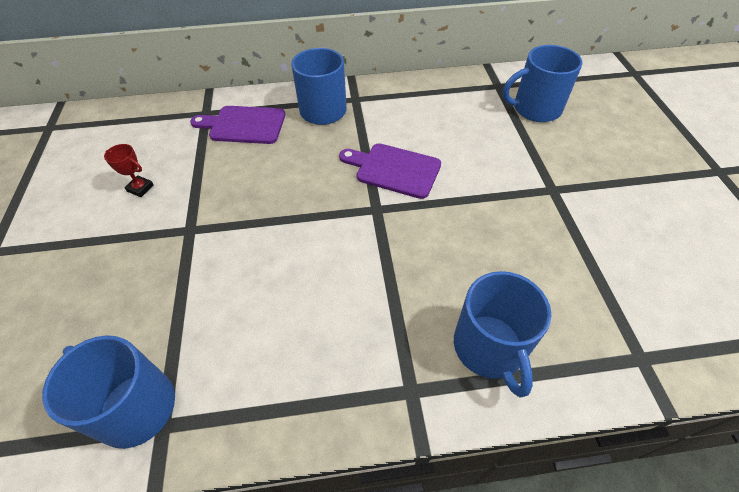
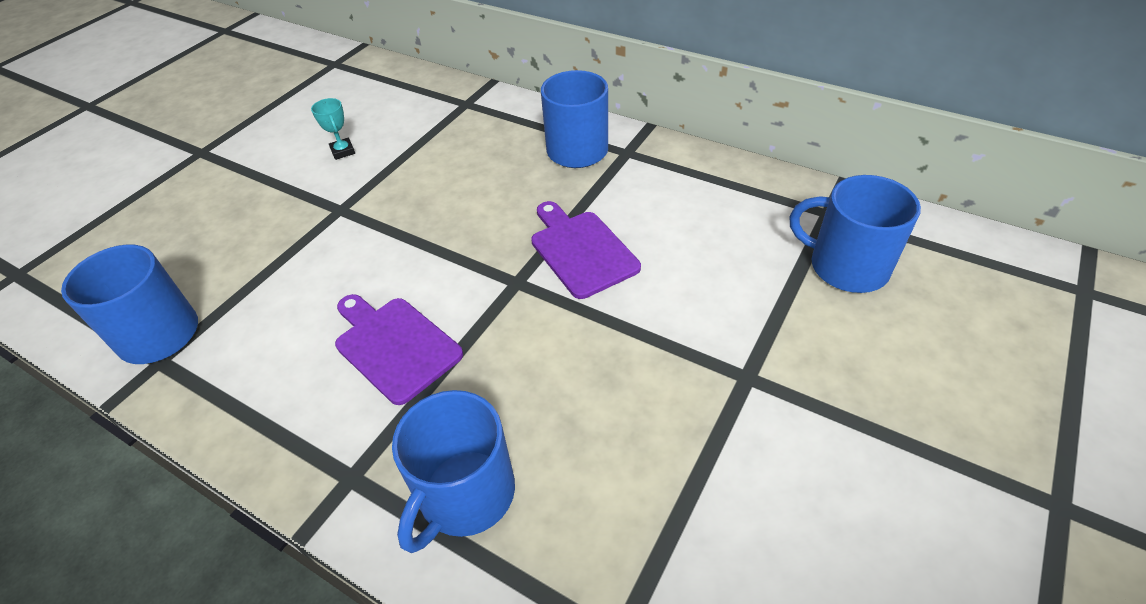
camera: 40 degrees right, 5 degrees down
(140, 188) = (343, 151): red trophy -> turquoise trophy
(244, 125) = (486, 131): purple cutting board -> purple cutting board (394, 346)

